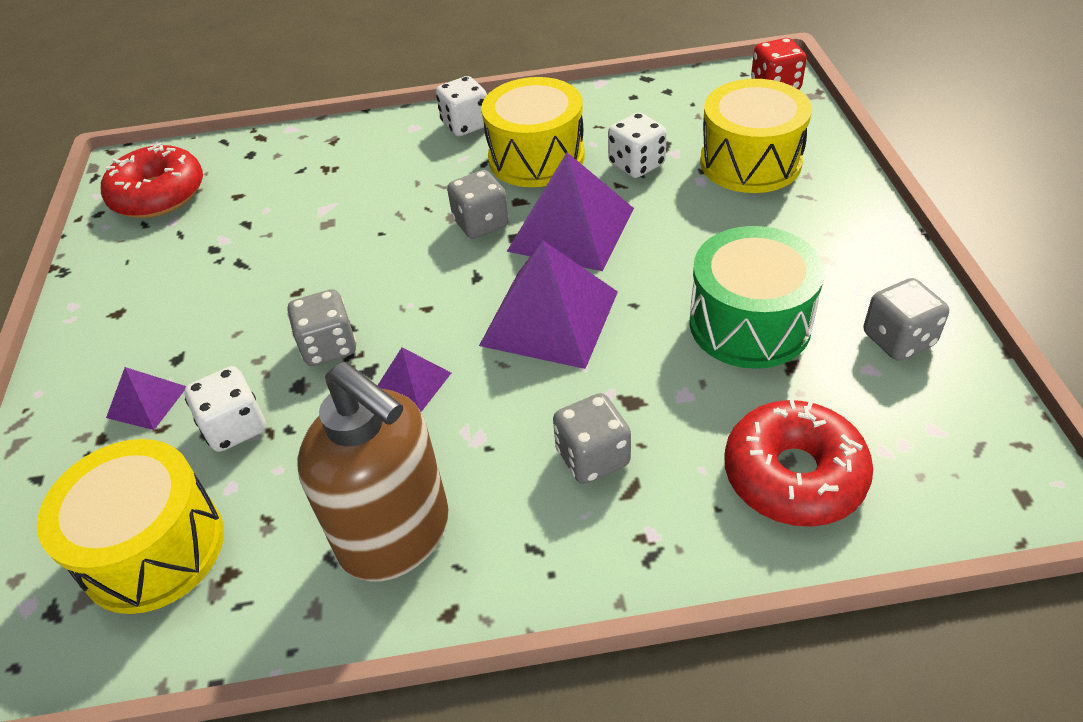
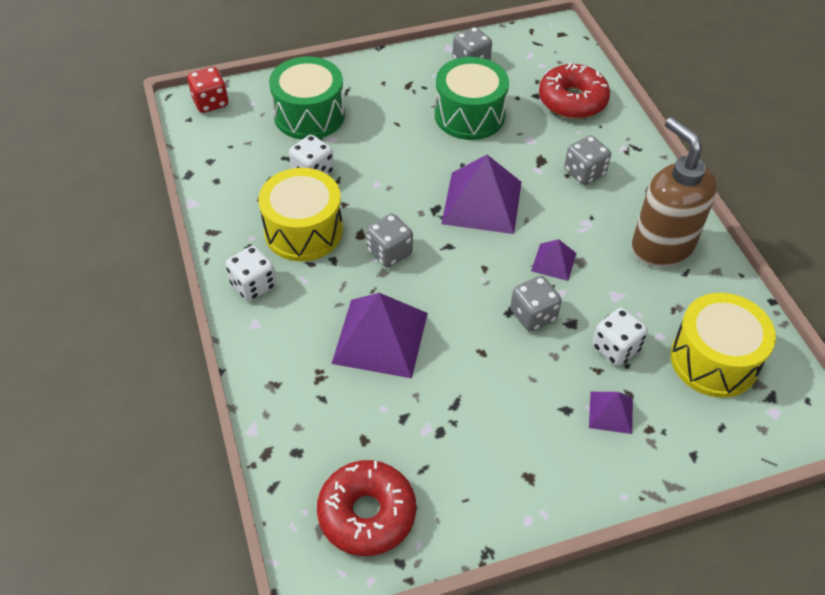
camera: 105 degrees left, 5 degrees up
(396, 535) = (661, 246): brown soap dispenser -> brown soap dispenser turned 60 degrees counterclockwise
(571, 229) = (391, 201): purple pyramid -> purple pyramid (380, 337)
(750, 162) = (309, 115): yellow drum -> green drum

